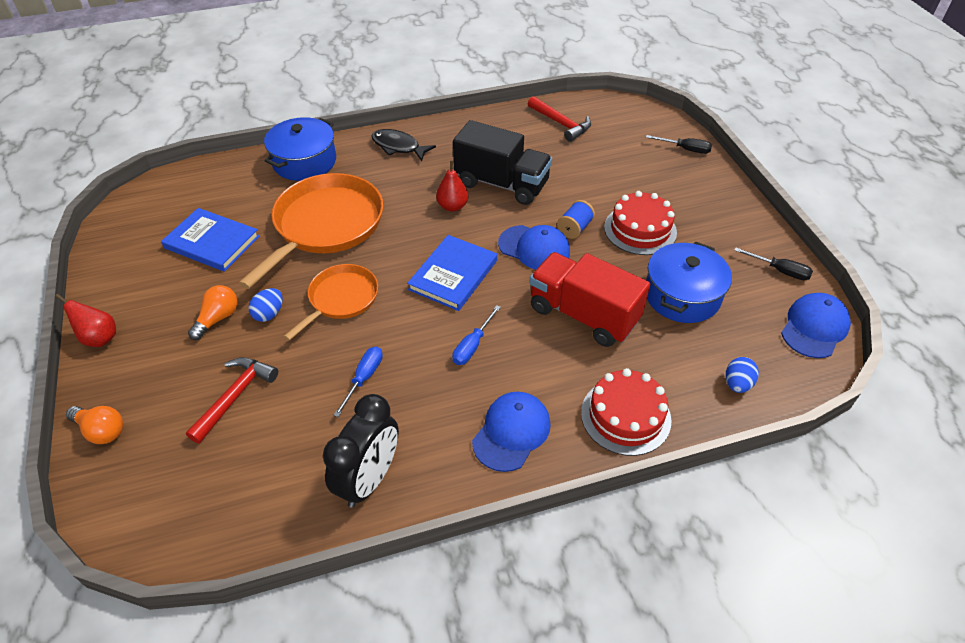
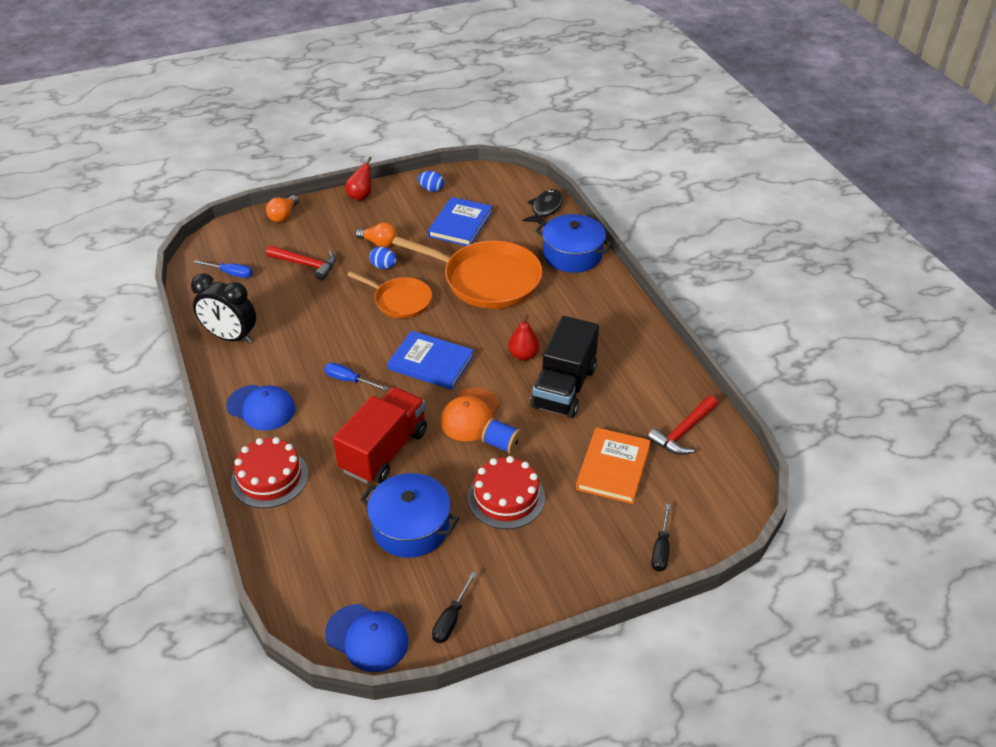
camera: 85 degrees right, 5 degrees down
(364, 378) = (318, 323): blue screwdriver -> blue screwdriver (231, 273)
(398, 147) = (608, 310): black fish -> black fish (545, 209)
(534, 248) = (470, 415): blue cap -> orange cap
(601, 164) = (613, 468): none -> orange book
(737, 384) = (298, 560): blue egg -> blue egg (431, 189)

